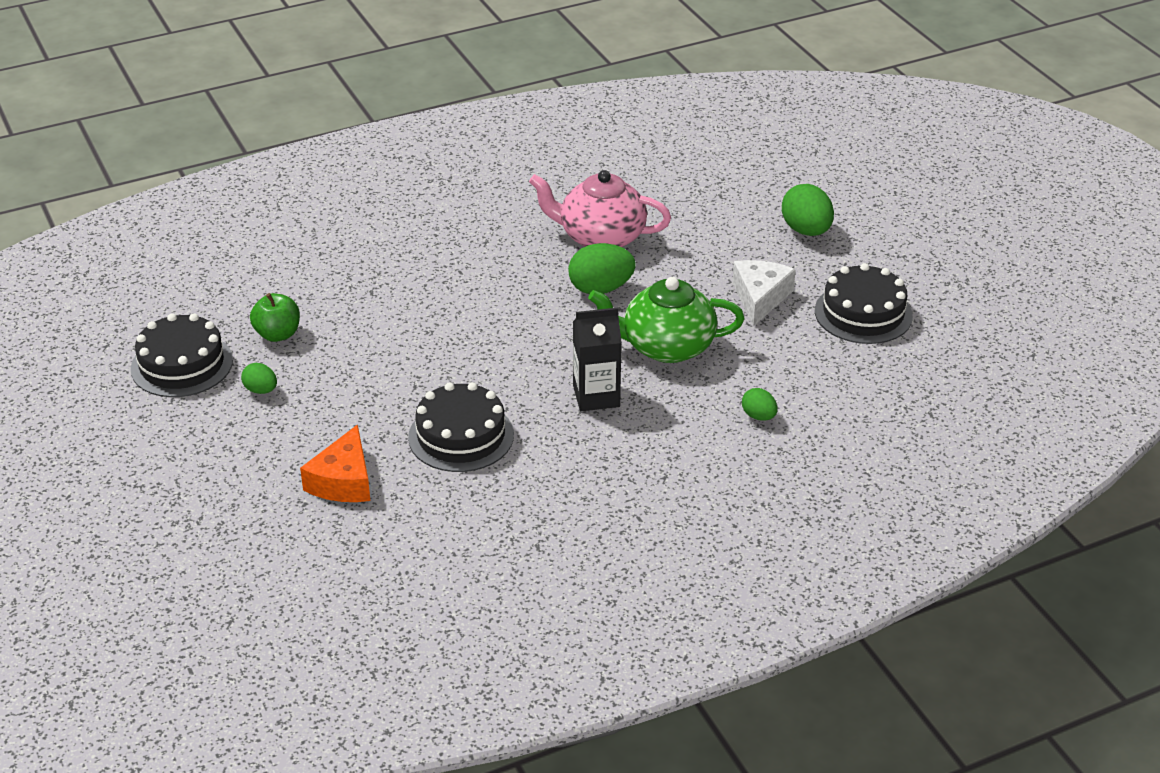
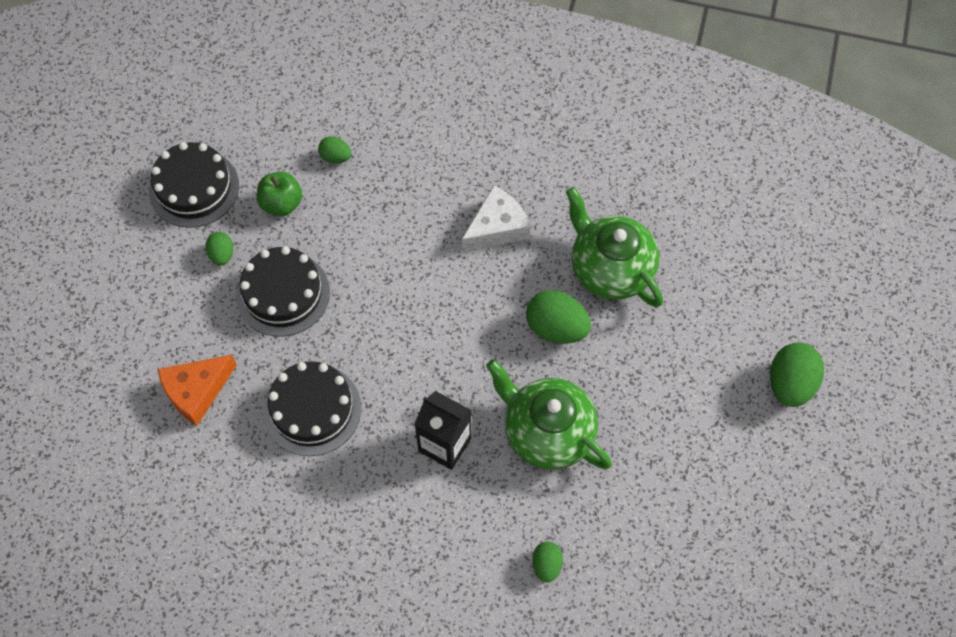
camera: 40 degrees right, 25 degrees up
(292, 285) = (336, 157): none -> green egg
(600, 237) = (610, 268): pink teapot -> green teapot
(760, 298) = (674, 434): white cheese -> white cheese (497, 227)
(863, 313) = (744, 517): black cake -> black cake (283, 294)

